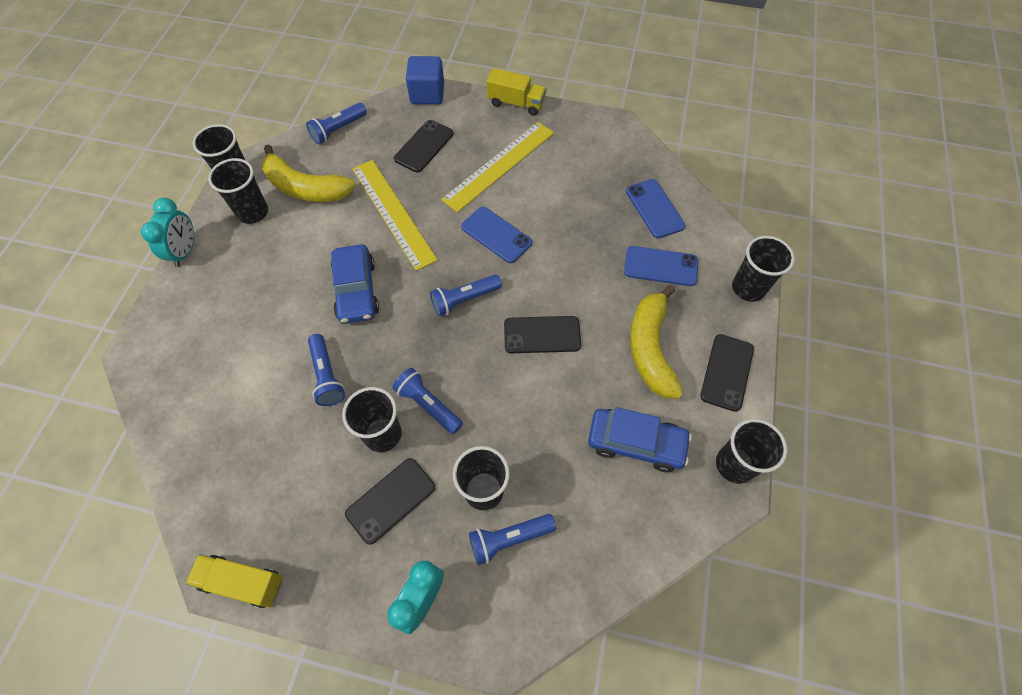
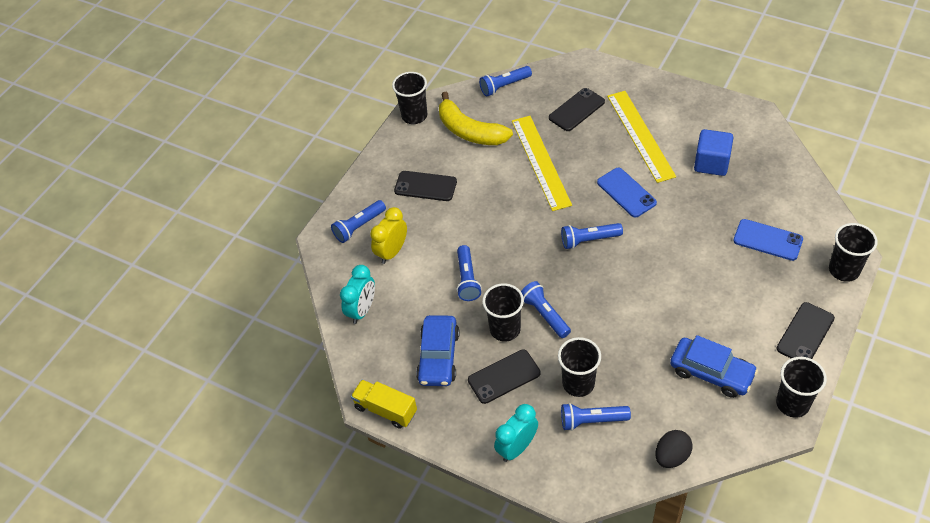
camera: 20 degrees right, 10 degrees down
(182, 329) = (359, 226): none -> blue flashlight
(185, 251) = (367, 168): turquoise clock -> turquoise clock (362, 310)
(228, 356) = (392, 252): none -> yellow clock
(253, 212) = (424, 145): black cup -> none
(356, 290) = (500, 219): blue car -> blue car (438, 357)
(427, 94) = (587, 65): blue cube -> blue cube (711, 163)
(499, 166) = (640, 135): yellow ruler -> yellow ruler turned 75 degrees counterclockwise
(516, 103) = (667, 83): yellow truck -> none
(542, 335) = (649, 278): black phone -> black phone (425, 186)
(613, 567) = (671, 456): none -> black egg
(650, 349) = (741, 304): yellow banana -> none
(654, 209) = (774, 191): blue phone -> none

